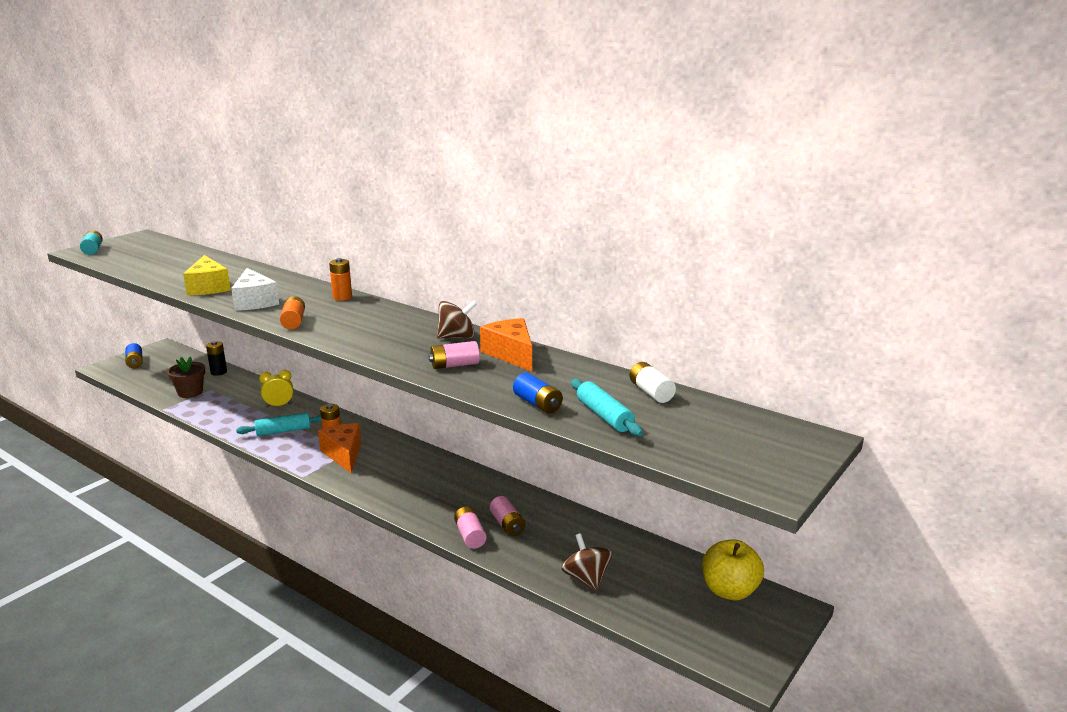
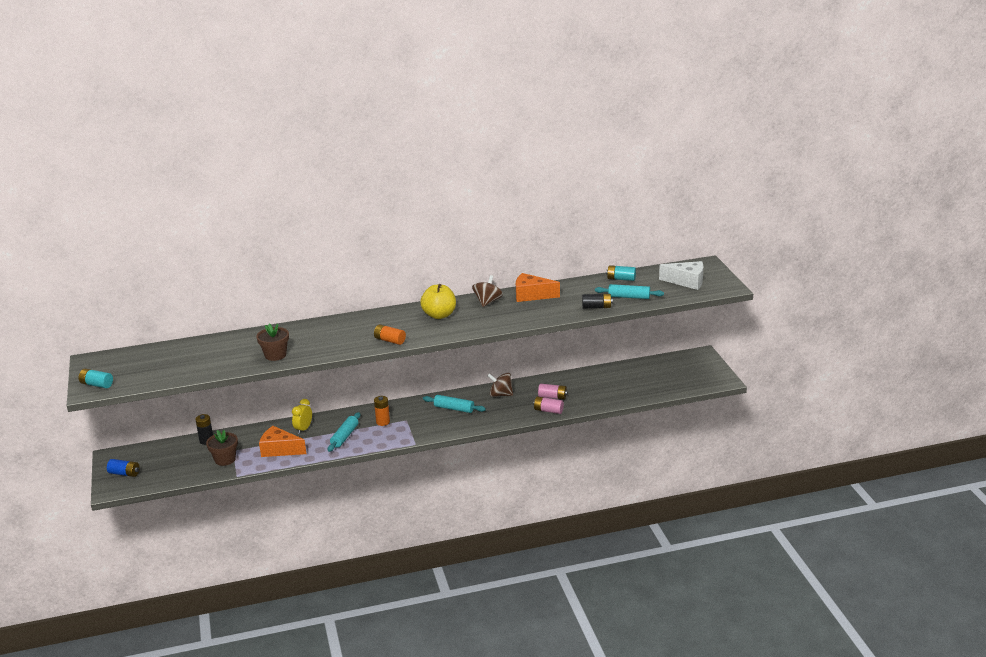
camera: 50 degrees left, 5 degrees up
(208, 287) = (275, 355): yellow cheese -> brown flower pot
(254, 301) = (332, 345): white cheese -> white cheese (687, 282)
(342, 297) = (370, 317): orange battery -> none
(344, 454) = (408, 423): orange cheese -> orange cheese (279, 450)
(404, 469) = (454, 408): none -> turquoise rolling pin
(454, 365) = (524, 313): pink battery -> none
(537, 404) = (596, 307): blue battery -> black battery
(586, 578) = (622, 393): brown spinning top -> brown spinning top (500, 395)
(651, 392) = (621, 279): white battery -> turquoise battery
(729, 591) = (674, 362): yellow apple -> yellow apple (439, 315)

